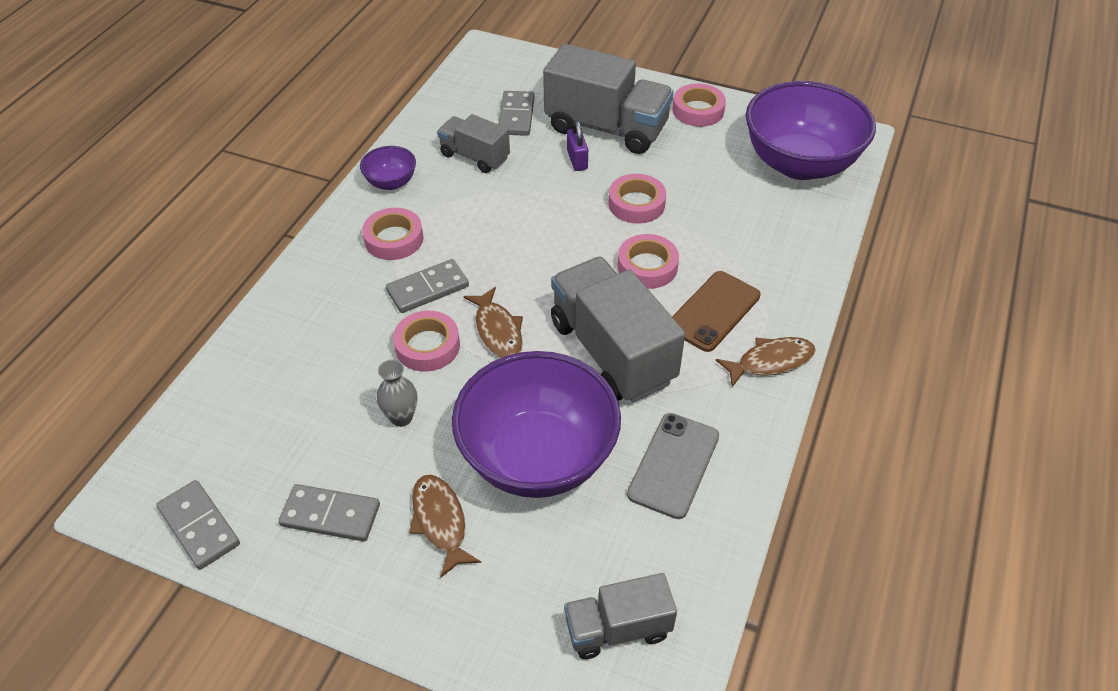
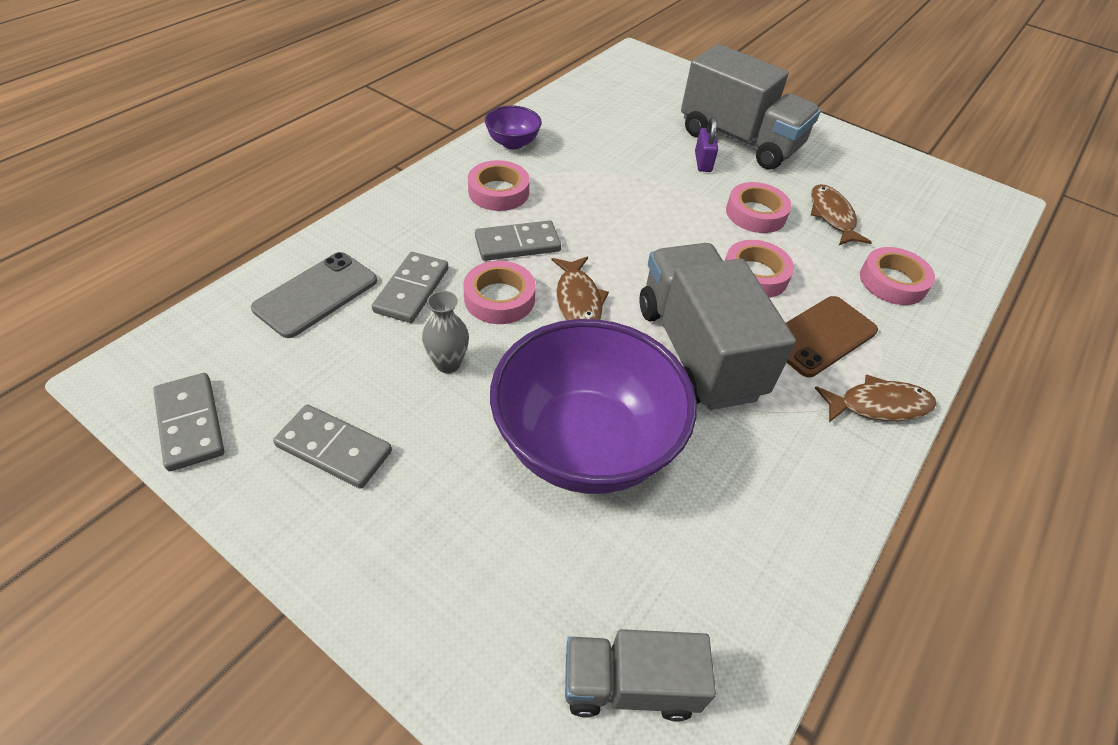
camera: 10 degrees right, 0 degrees up
(440, 522) = (452, 489): brown fish -> brown fish (832, 216)
(474, 157) = (601, 138): grey truck -> none
(516, 116) = (652, 113): grey domino -> grey domino (412, 290)
(674, 465) = (743, 495): grey phone -> grey phone (316, 294)
(698, 110) = (836, 144): pink tape -> pink tape (892, 282)
(799, 164) = (938, 214): purple bowl -> none

